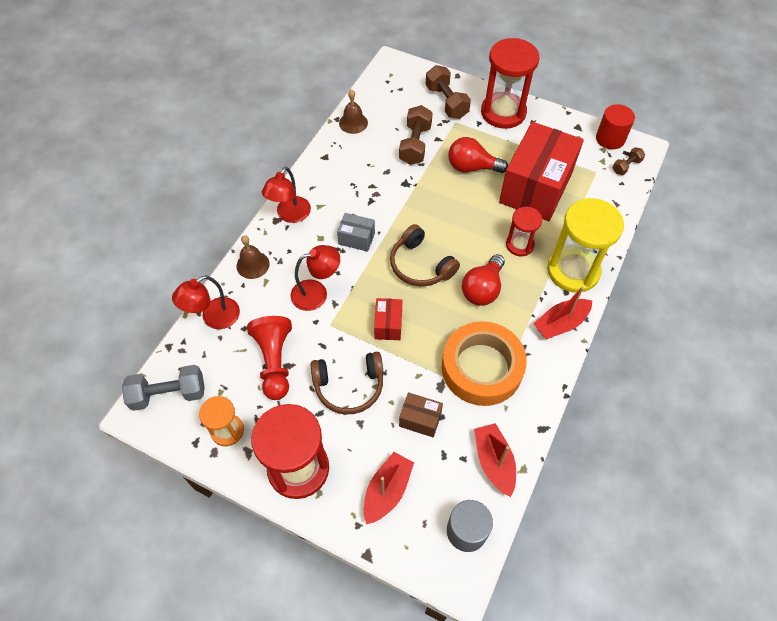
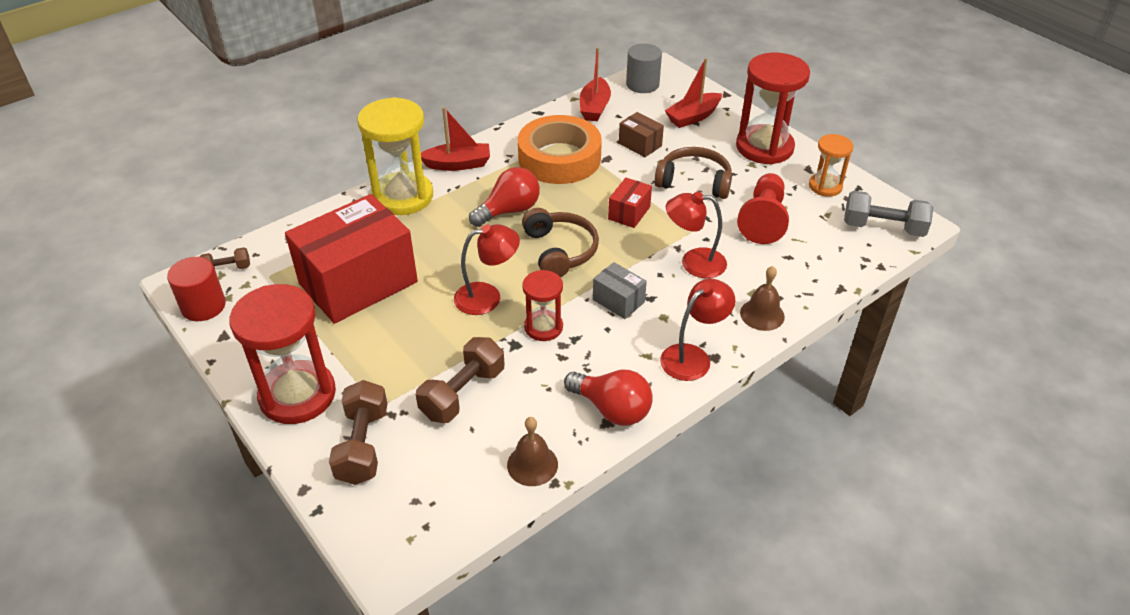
camera: 155 degrees left, 15 degrees down
(214, 318) = (823, 276): red lamp -> red lamp (487, 297)
(472, 167) = (412, 334): red light bulb -> red light bulb (612, 409)
(519, 245) = (435, 234): red hourglass -> red hourglass (543, 327)

